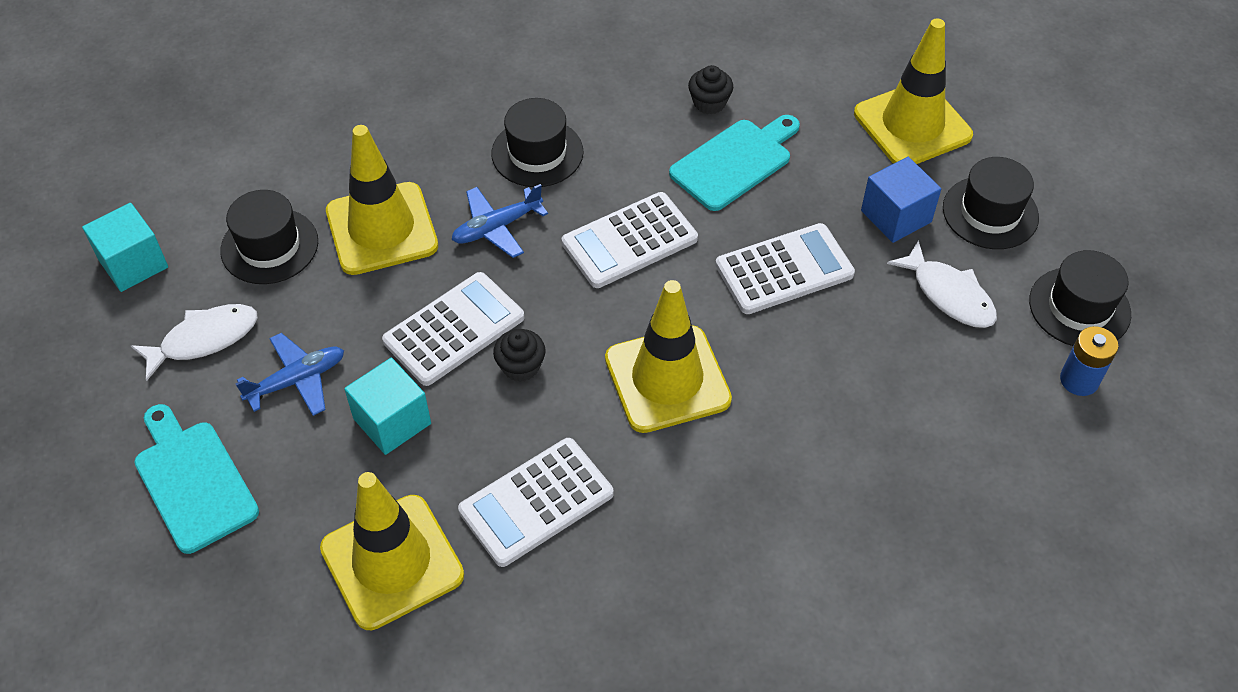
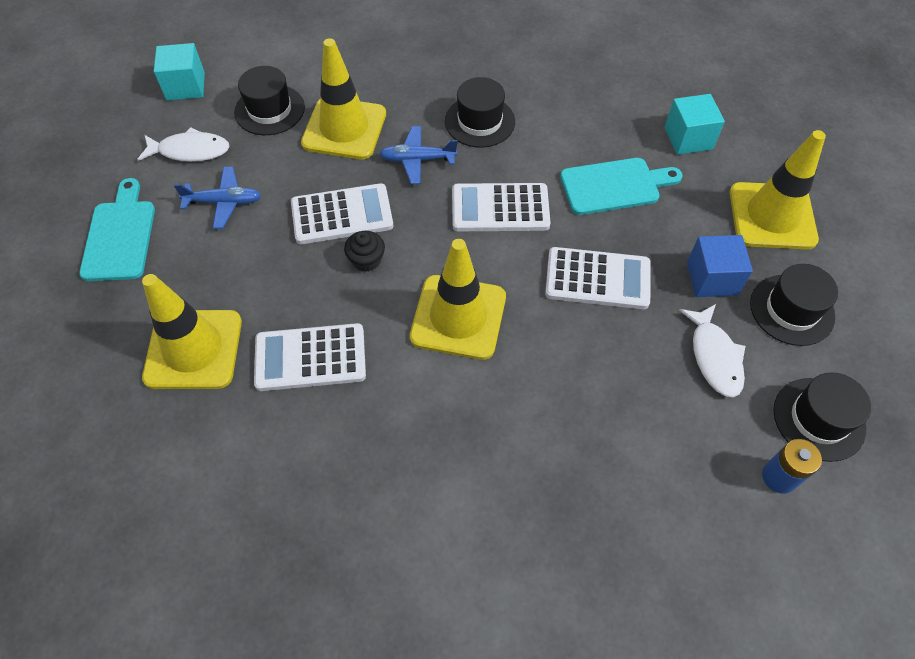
camera: 30 degrees right, 5 degrees up
(392, 421) = (260, 256): turquoise cube -> turquoise cube (688, 138)
(709, 103) = (625, 136): black cupcake -> none

